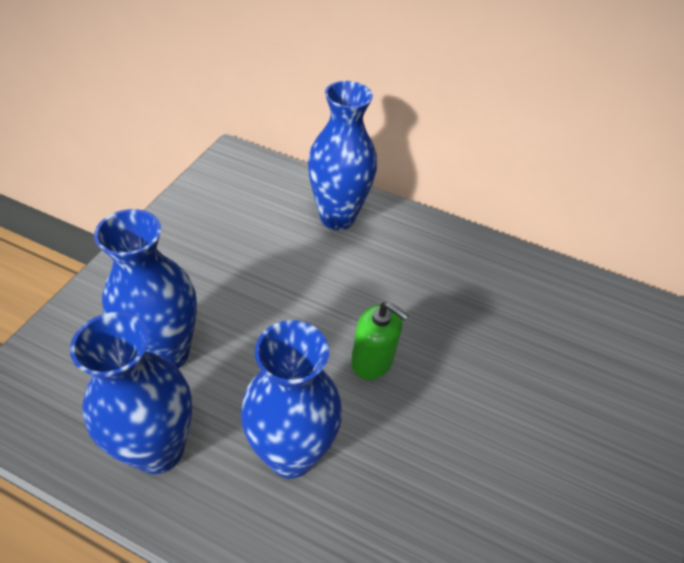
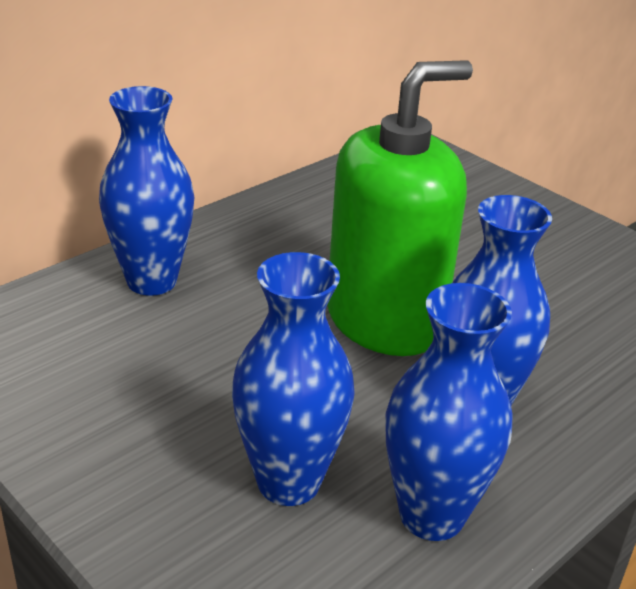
camera: 65 degrees left, 15 degrees down
(372, 361) = (384, 320): green soap dispenser -> green soap dispenser, size x2.27

